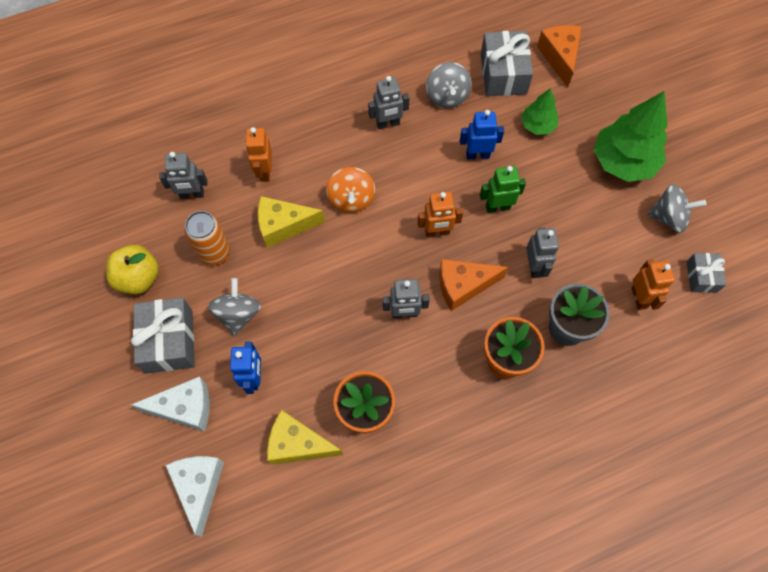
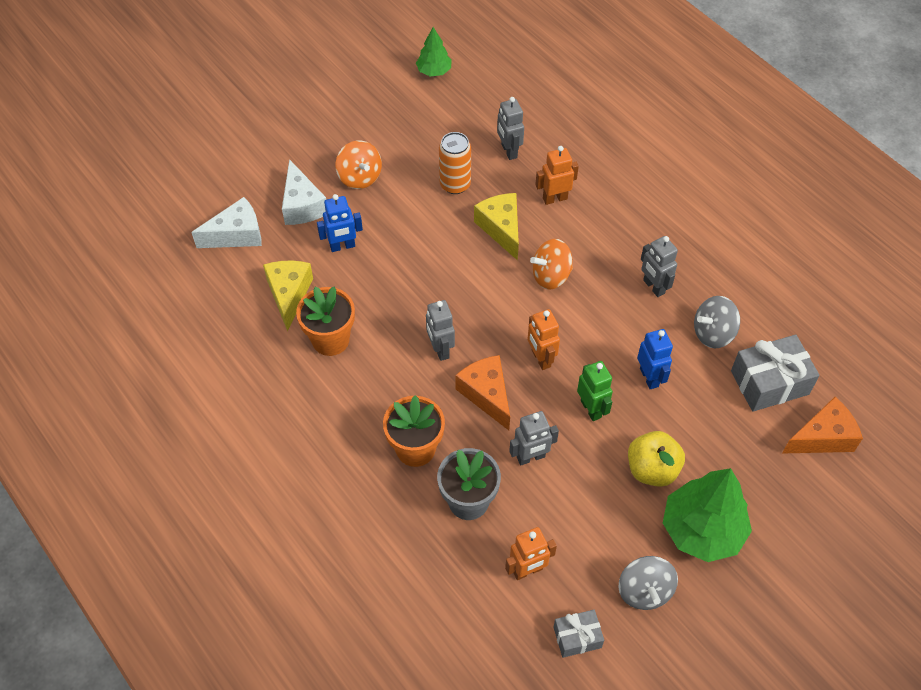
camera: 75 degrees right, 10 degrees down
(139, 278) = (412, 138): yellow apple -> yellow apple (652, 469)
(169, 341) = (359, 177): grey gift -> orange spinning top
(238, 314) = (400, 218): grey spinning top -> none
(537, 125) = (714, 430): green tree -> green tree (434, 71)

